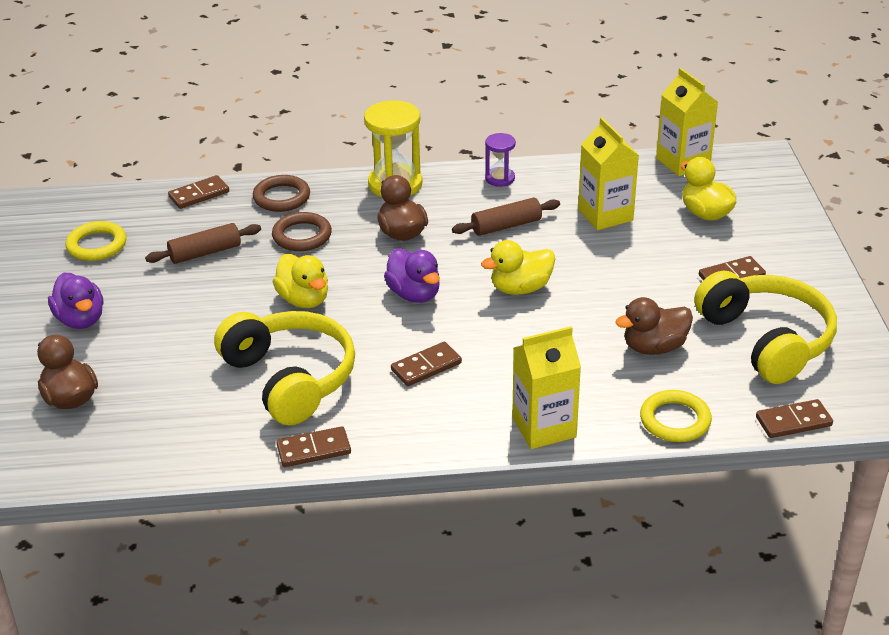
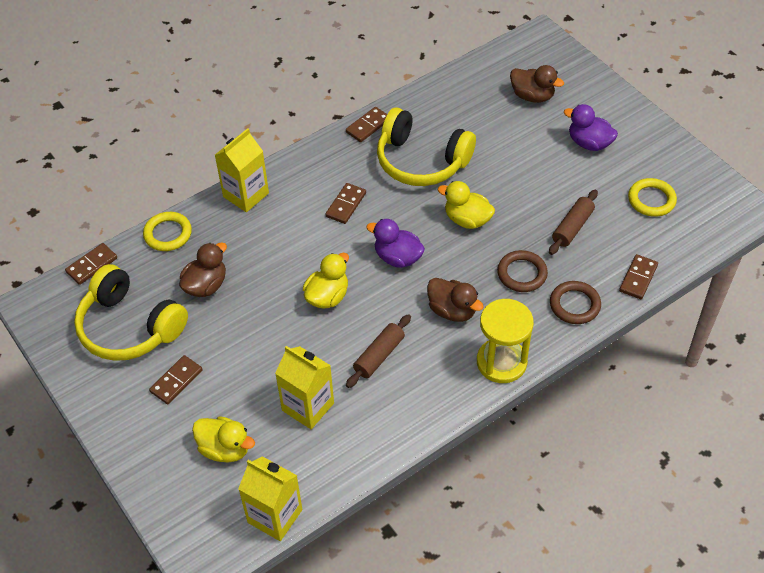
camera: 150 degrees right, 15 degrees up
(500, 178) = (422, 411): purple hourglass -> none

